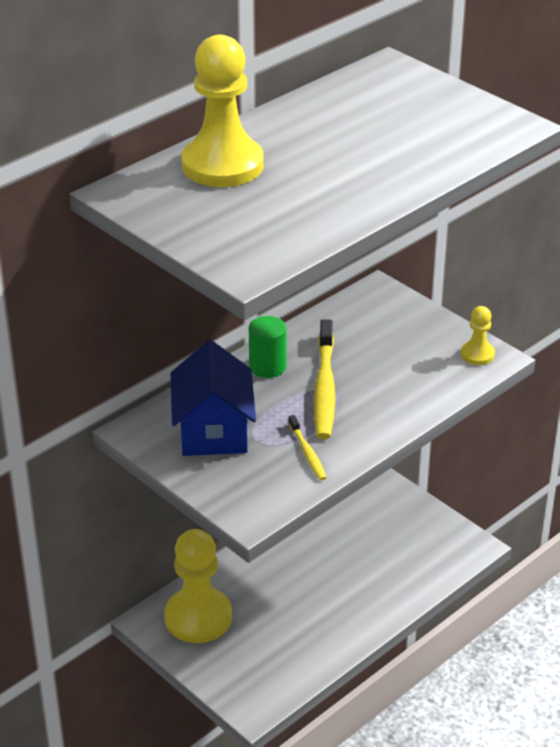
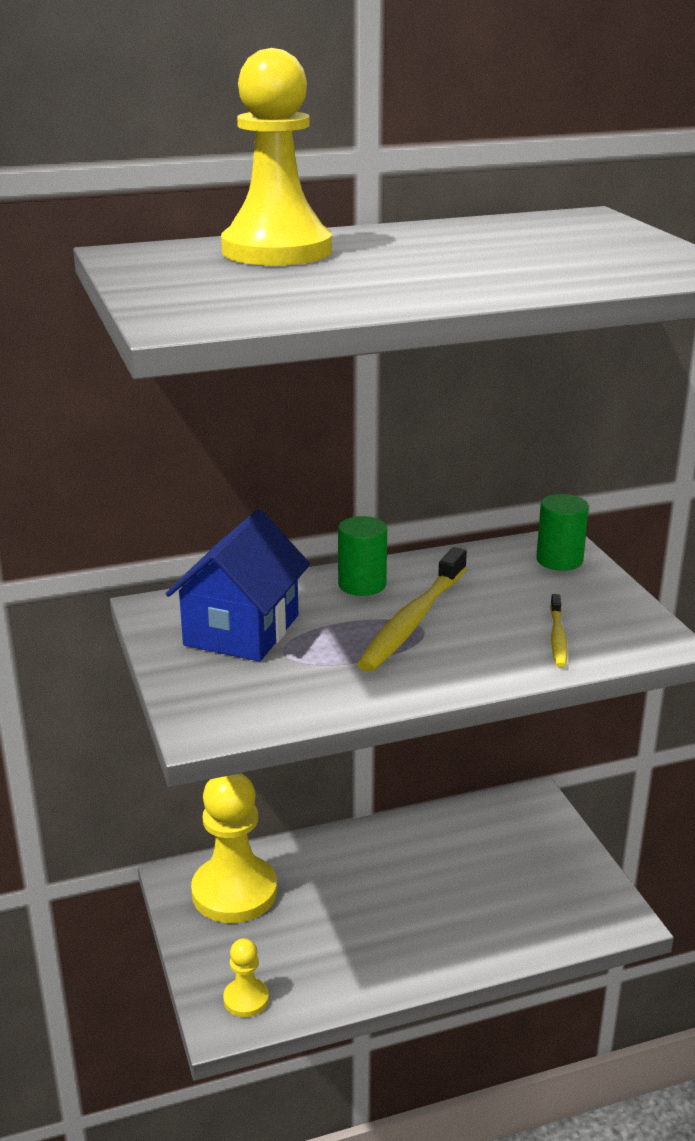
camera: 25 degrees right, 10 degrees down
(307, 453) = (333, 681): yellow toothbrush -> yellow toothbrush (557, 637)
(388, 306) = (559, 560): none -> green cylinder
(477, 354) = (640, 632): yellow pawn -> yellow pawn (246, 999)

